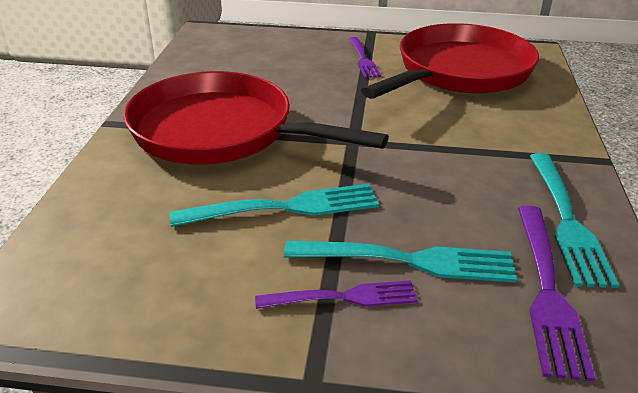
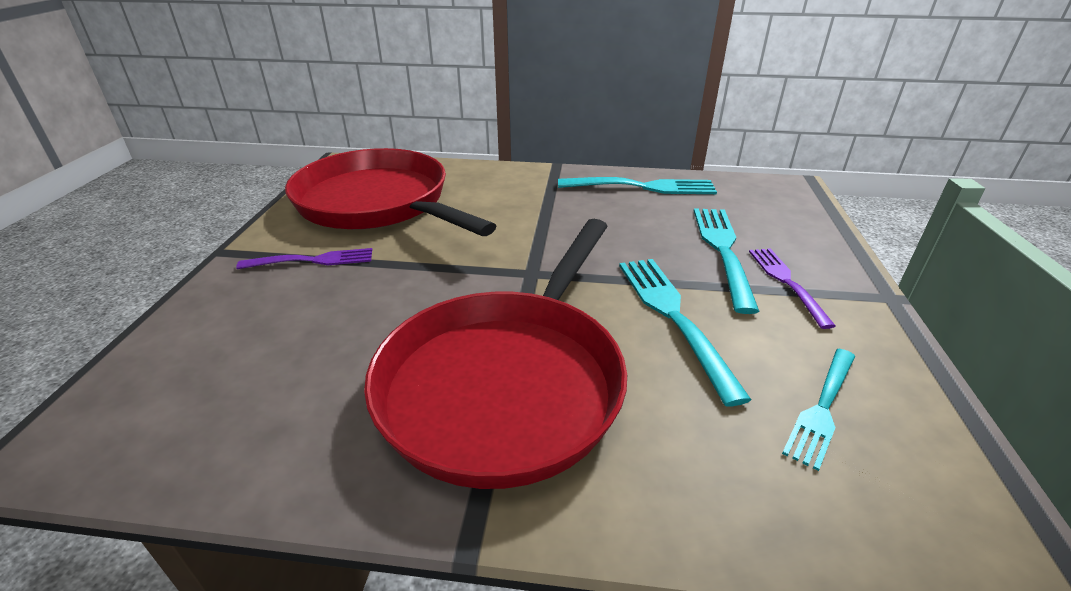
camera: 90 degrees left, 0 degrees up
(155, 267) = (822, 407): none -> turquoise fork
(546, 289) = (725, 203): purple fork -> none

